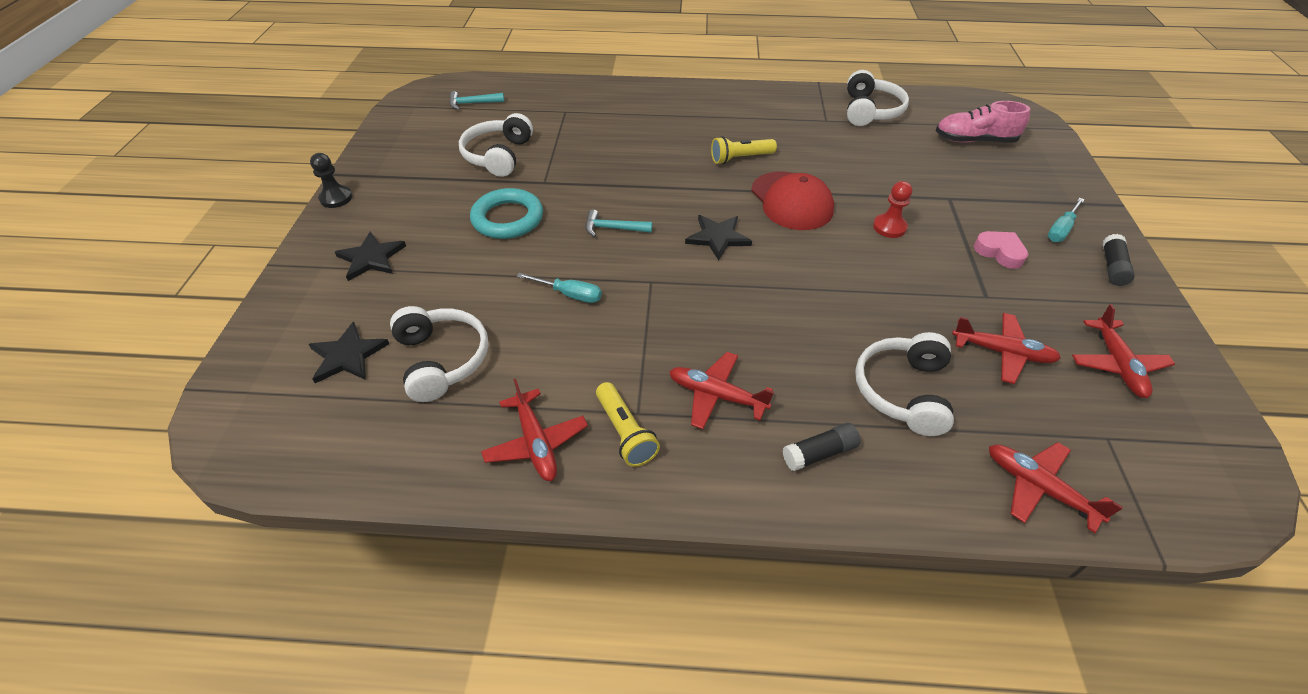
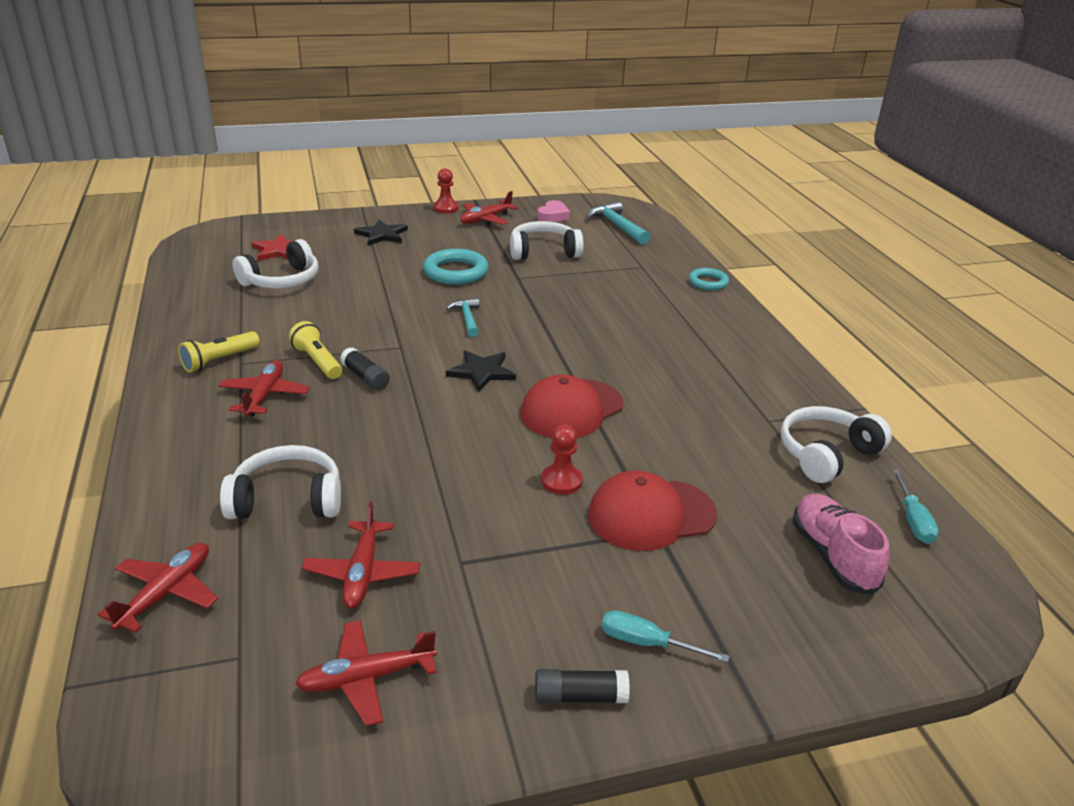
camera: 70 degrees right, 15 degrees down
(336, 198) = (445, 208): black pawn -> red pawn
(347, 356) = (279, 250): black star -> red star
(473, 103) = (617, 226): turquoise hammer -> turquoise hammer, size x1.57
(536, 443) = (206, 328): red plane -> red plane (485, 219)
(570, 294) = (369, 314): turquoise screwdriver -> turquoise screwdriver (913, 520)
(613, 88) = (708, 282): none -> turquoise ring
(740, 158) = (632, 370): yellow flashlight -> yellow flashlight (317, 361)
(819, 453) = (204, 454): black glue stick -> black glue stick (365, 377)
(870, 111) = (827, 454): white headphones -> white headphones turned 150 degrees clockwise
(932, 196) = (651, 515): none -> red cap
(999, 252) = (557, 576): pink heart -> pink heart (553, 216)

